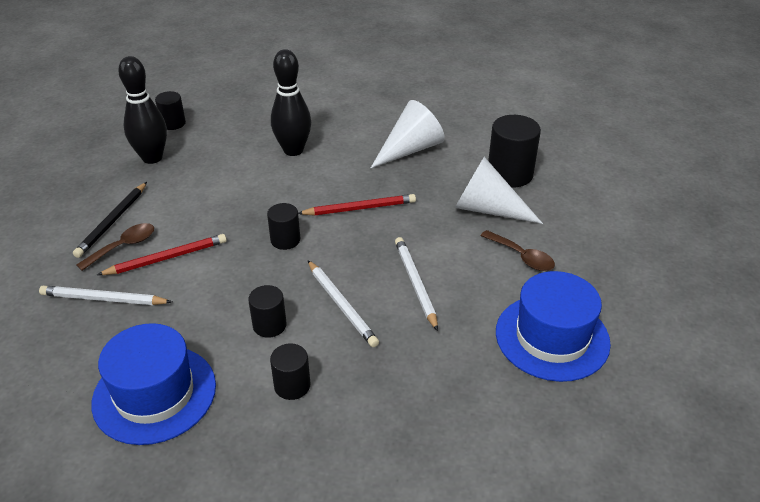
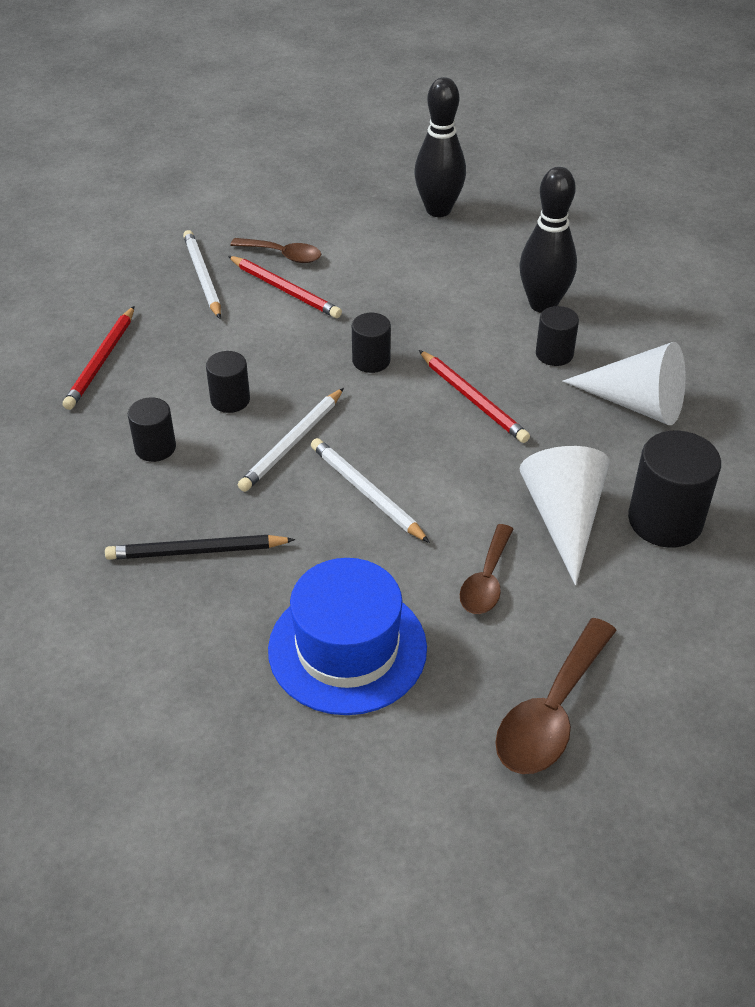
camera: 65 degrees right, 5 degrees up
(112, 221) = (315, 231): black pencil -> black pencil (197, 551)
(154, 393) = (101, 361): blue hat -> red pencil
(173, 123) = (513, 196): black cylinder -> black cylinder (554, 354)
(415, 284) = (366, 492): white pencil -> white pencil turned 90 degrees counterclockwise
(634, 266) = (551, 712): none -> brown spoon

